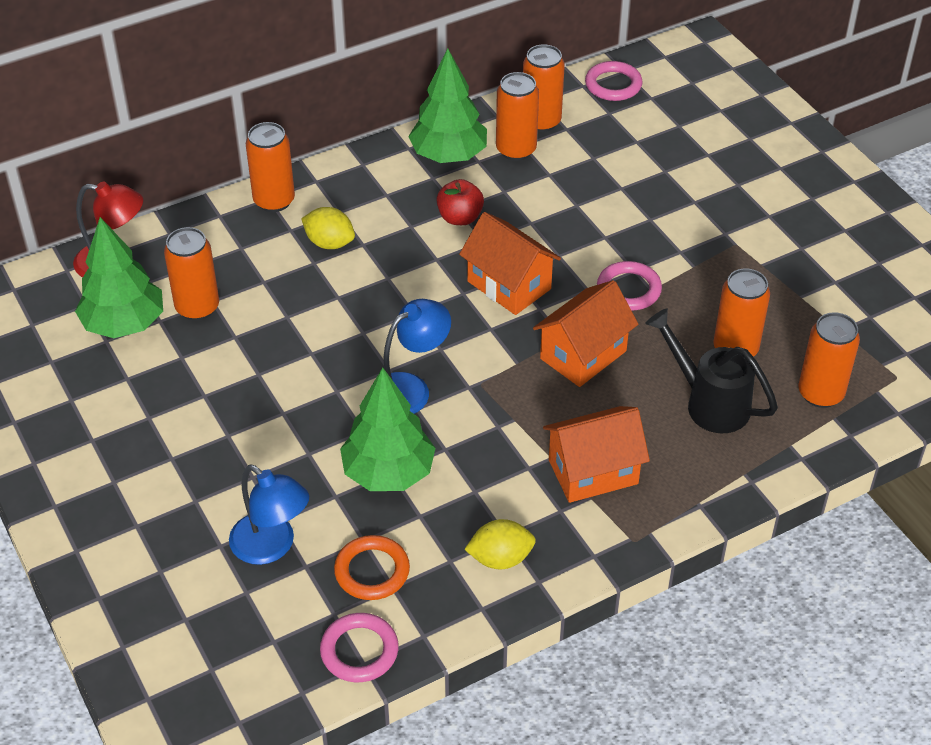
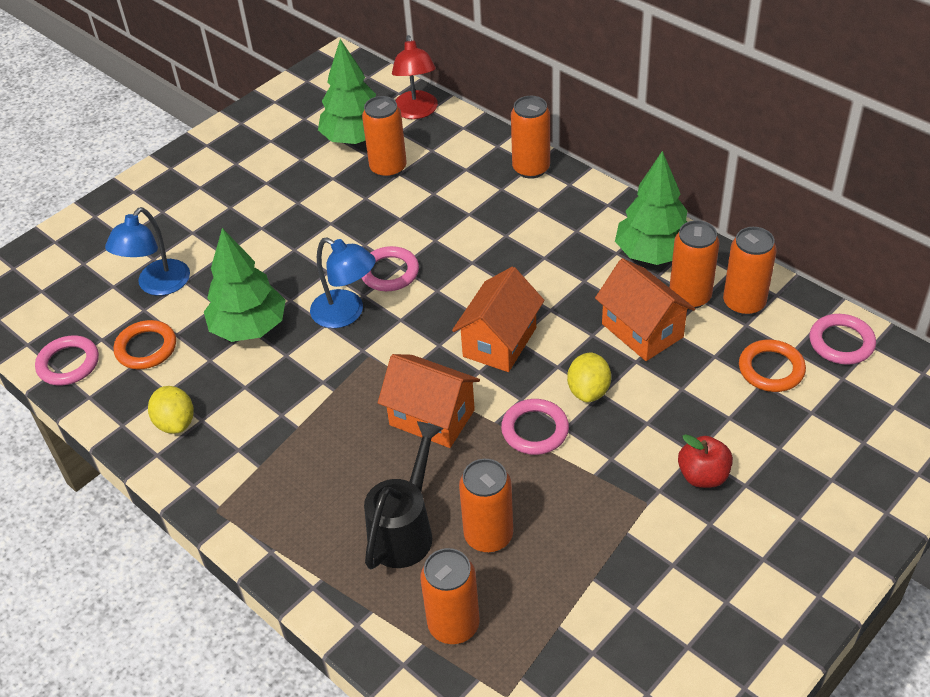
camera: 75 degrees right, 0 degrees up
(329, 243) = (497, 215): yellow lemon -> yellow lemon (588, 391)
(367, 342) = (389, 272): none -> pink ring
(460, 218) = (572, 285): red apple -> red apple (703, 476)
(593, 472) = (289, 461): orange house -> orange house (642, 330)
(623, 131) = (771, 369): none -> orange ring

